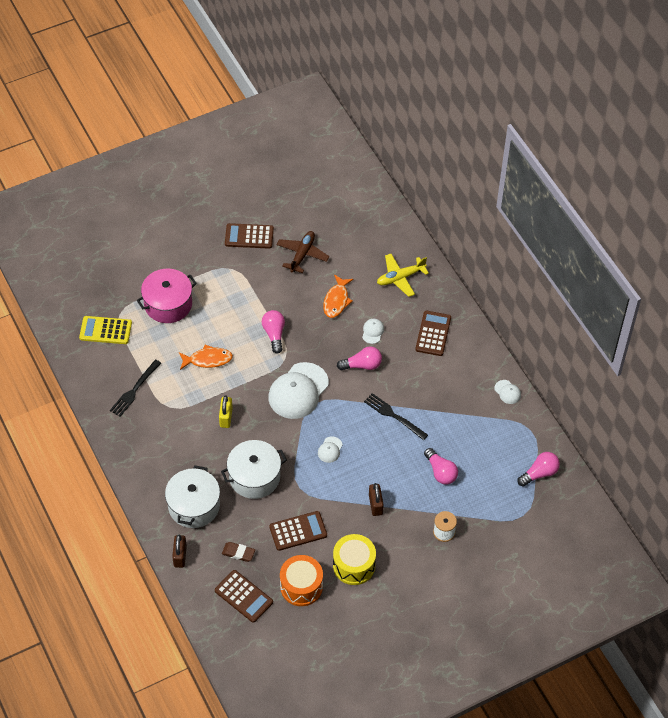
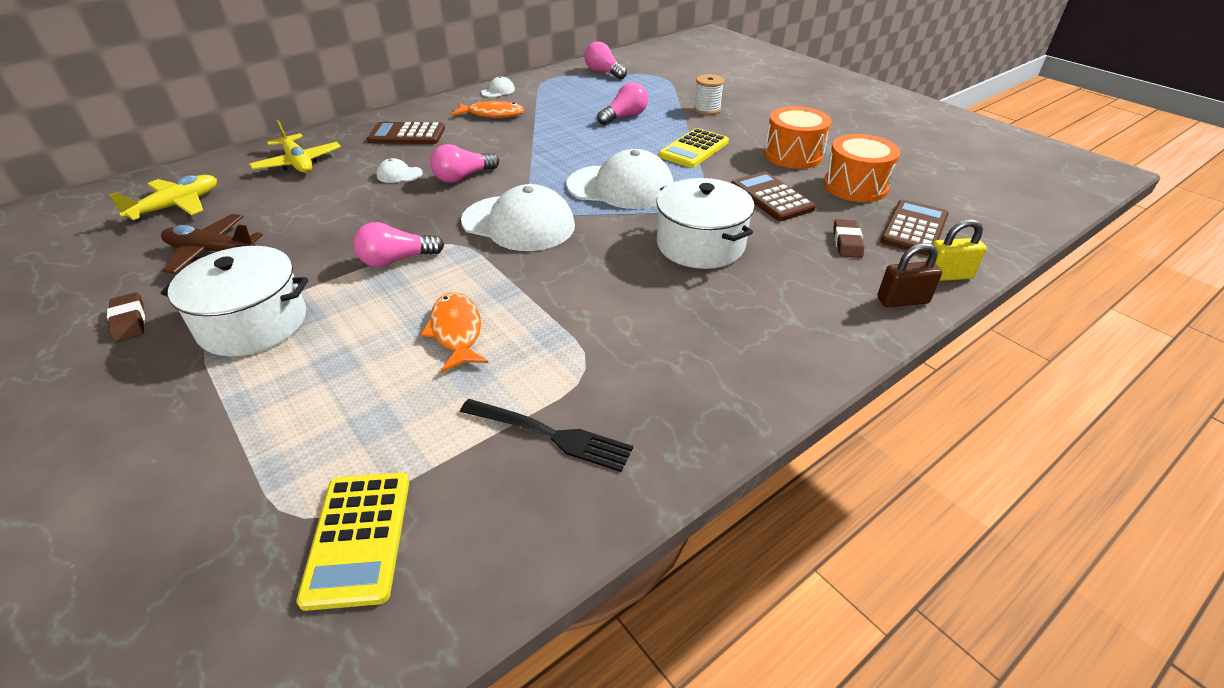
camera: 100 degrees left, 15 degrees down
(168, 304) = (290, 419): pink pot -> none
(194, 506) = (793, 300): white pot -> white pot (253, 323)
(226, 417) = (591, 290): yellow padlock -> yellow padlock (947, 275)
(249, 236) = (129, 321): brown calculator -> brown eraser
(330, 450) = (621, 187): white cap -> white cap, size x2.32
(336, 300) = (331, 208): orange fish -> orange fish (492, 114)
(354, 565) = (793, 155): yellow drum -> orange drum
(356, 229) = (177, 206): none -> yellow plane
(362, 365) = (463, 177): pink light bulb -> pink light bulb turned 105 degrees counterclockwise
(375, 505) = (694, 149): brown padlock -> yellow calculator
(393, 415) = (548, 149): black fork -> none

